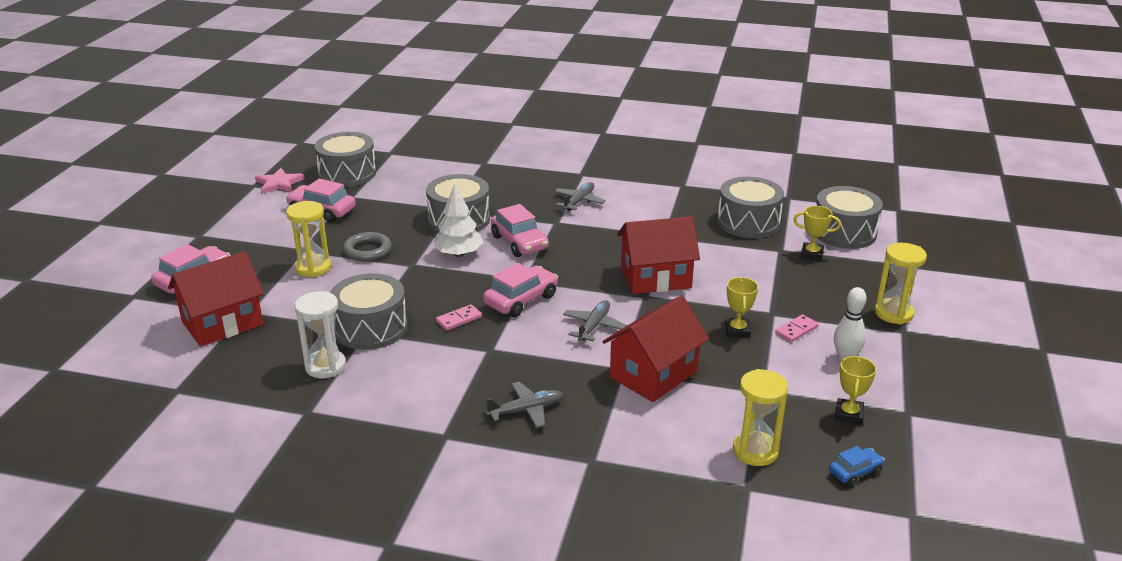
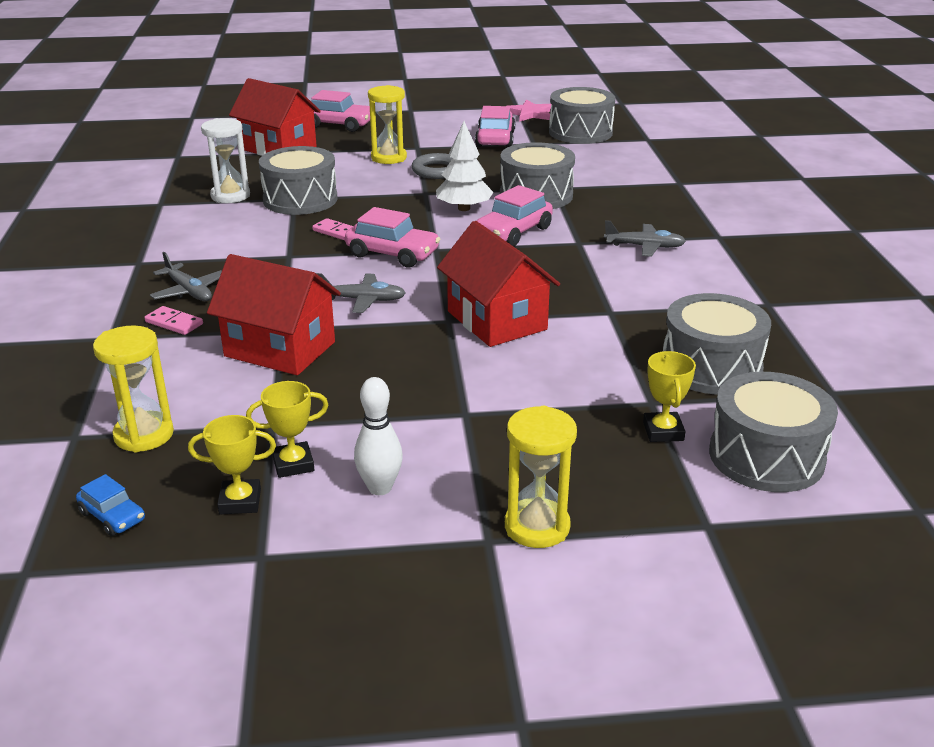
camera: 70 degrees right, 0 degrees up
(737, 330) = (405, 392): yellow trophy -> yellow trophy (293, 464)
(796, 330) = (432, 438): pink domino -> pink domino (174, 323)

